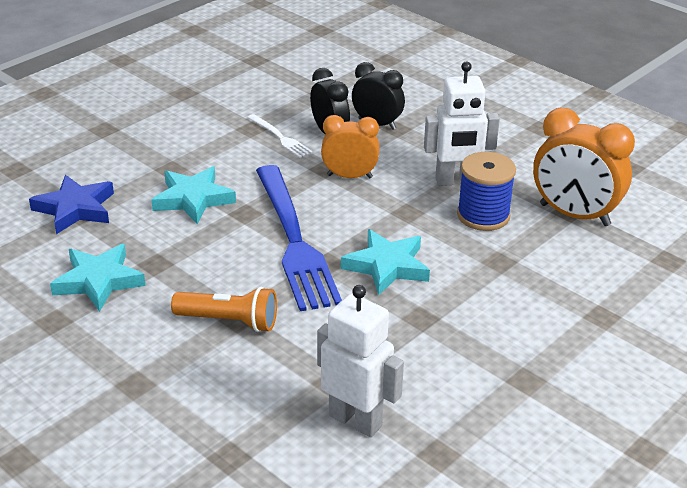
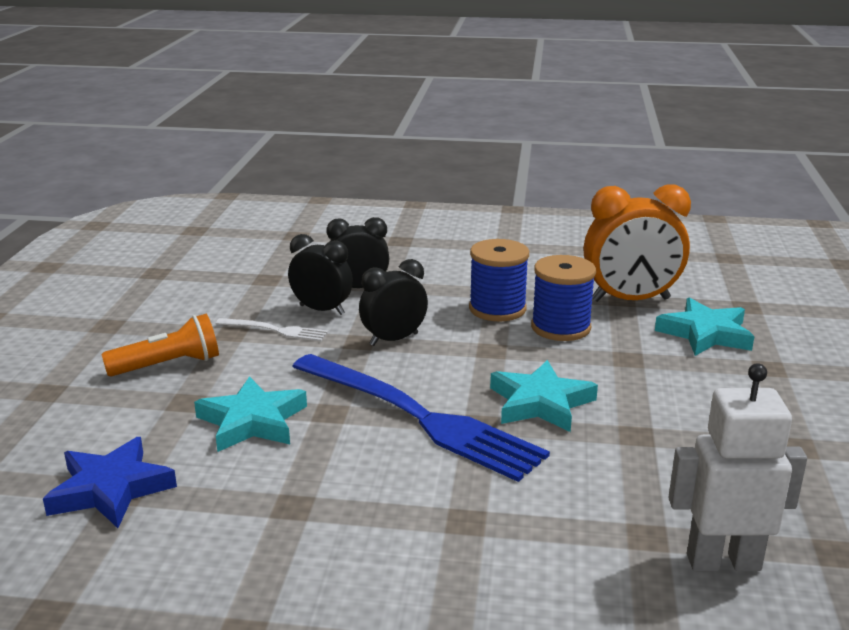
camera: 35 degrees left, 10 degrees down
(98, 281) = (244, 557): turquoise star -> turquoise star (705, 334)
(229, 321) = (460, 527): orange flashlight -> orange flashlight (168, 365)
(349, 176) = (394, 339): orange clock -> black clock
(456, 181) = (497, 309): white robot -> blue spool

